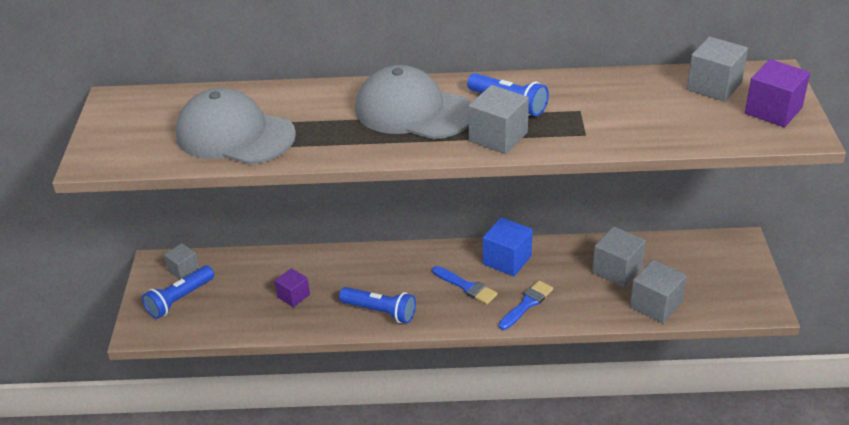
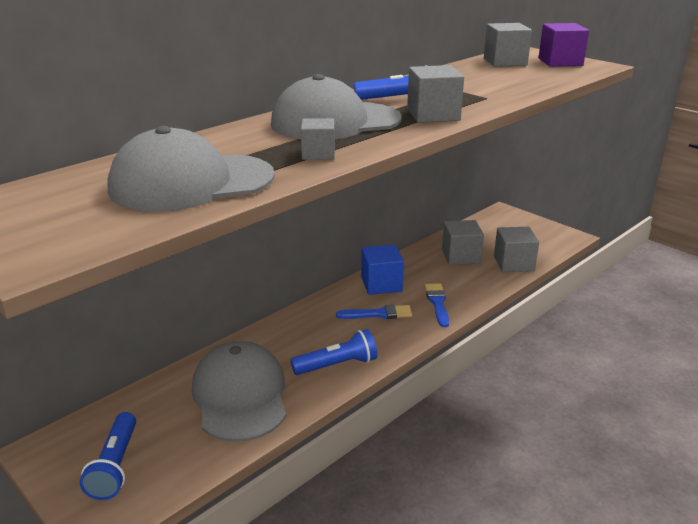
camera: 45 degrees left, 10 degrees down
(183, 270) = (84, 438): grey cube -> grey cube (318, 154)
(293, 296) = (240, 396): purple cube -> grey cap

